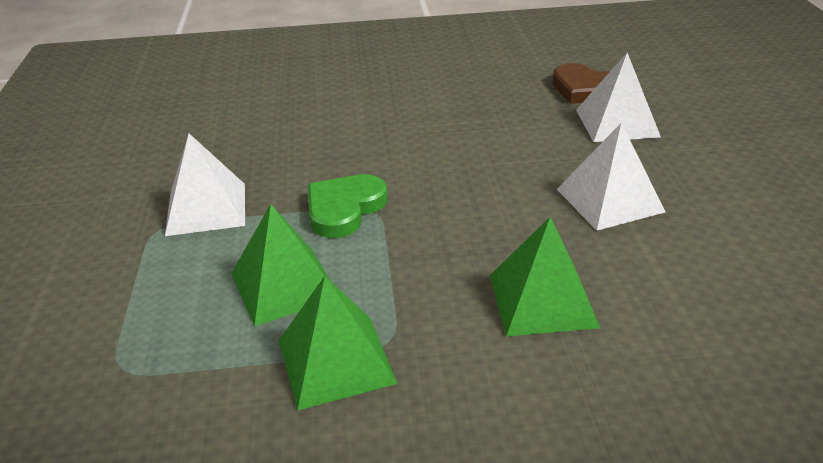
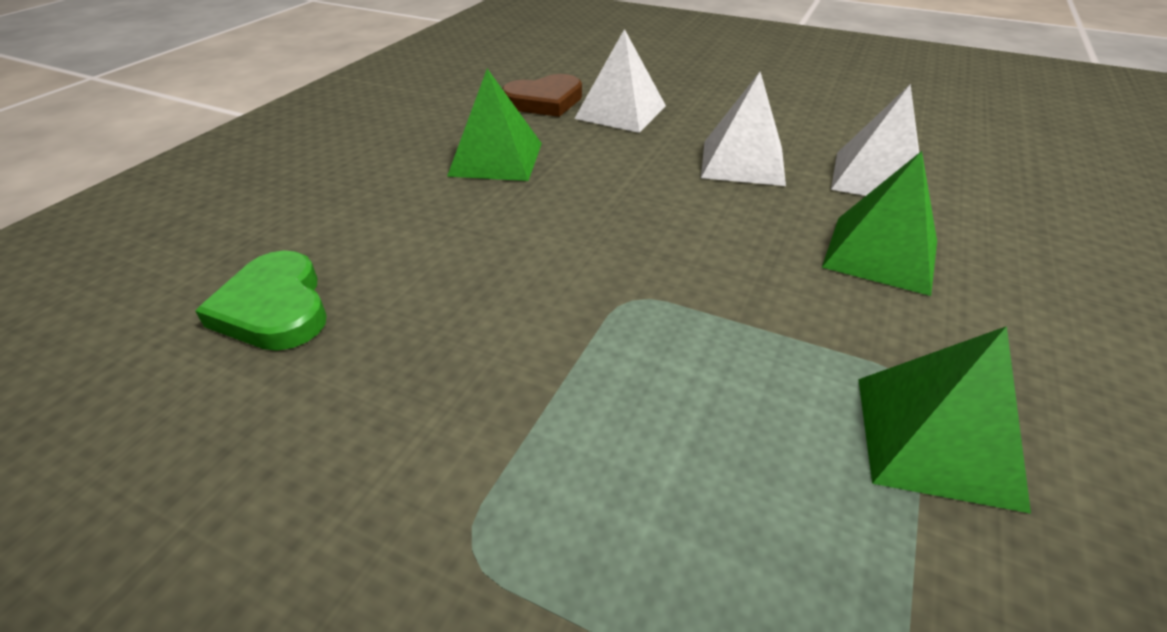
camera: 60 degrees left, 5 degrees up
(206, 209) = (472, 461): white pyramid -> white pyramid (877, 177)
(284, 285) = (746, 435): green pyramid -> green pyramid (496, 159)
(344, 209) = (610, 320): green heart -> green heart (274, 308)

